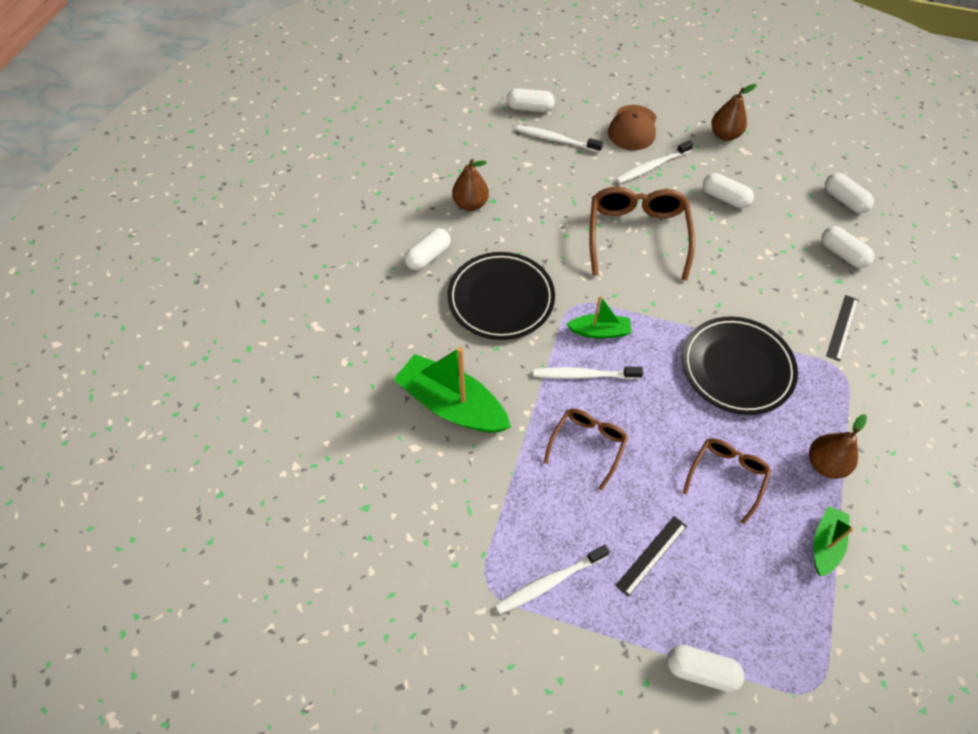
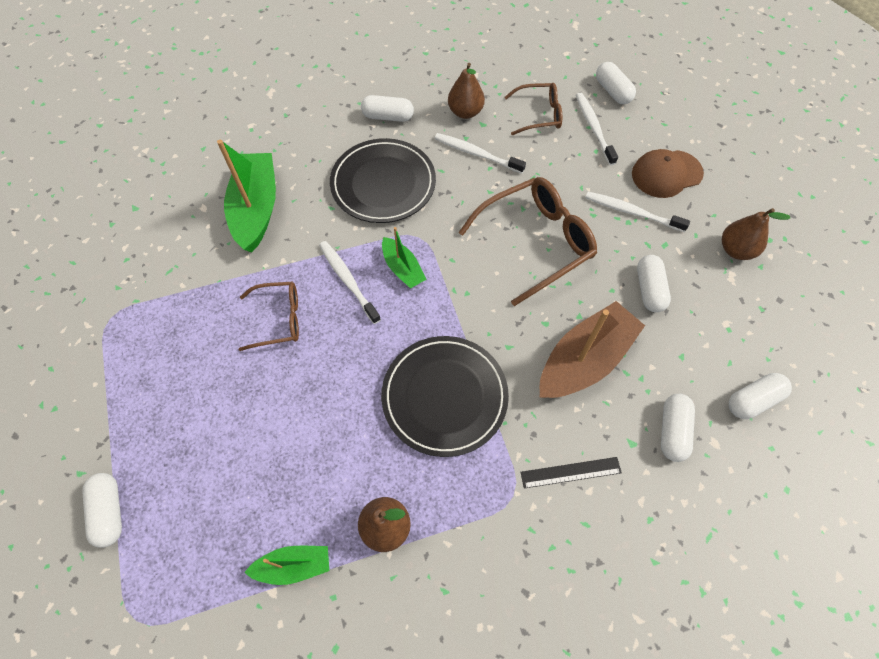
camera: 55 degrees right, 5 degrees up
(549, 582) = (134, 357): white toothbrush -> white toothbrush (476, 153)
(651, 555) = (199, 420): black ruler -> none
(727, 476) = (316, 444): brown glasses -> brown glasses (539, 114)
(759, 267) = (585, 360): none -> brown boat
(844, 200) = (753, 400): white capsule -> white capsule turned 45 degrees clockwise

